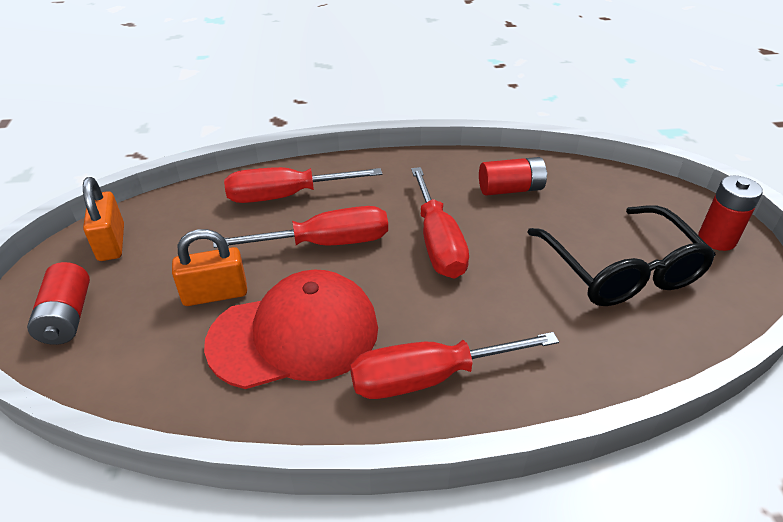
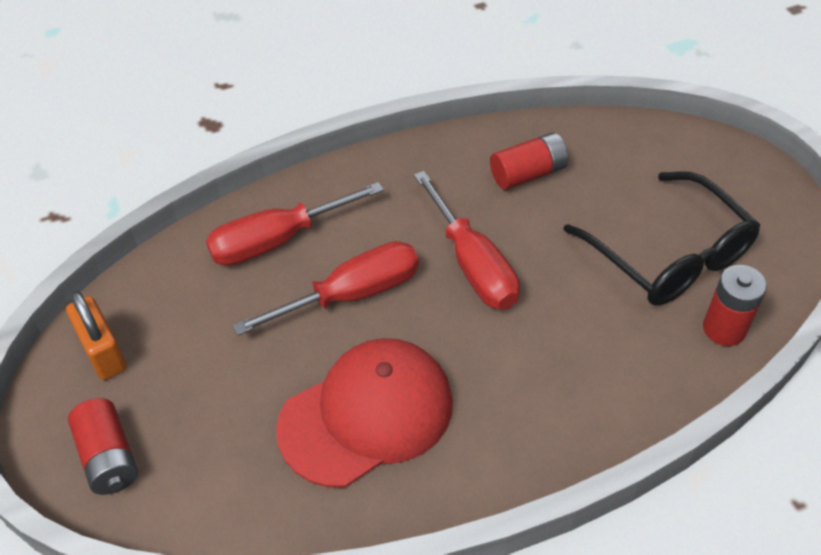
camera: 15 degrees left, 10 degrees up
(215, 294) = (259, 388): orange padlock -> none
(429, 377) = (519, 427): red screwdriver -> none
(717, 239) = (755, 193): red battery -> red battery (724, 329)

